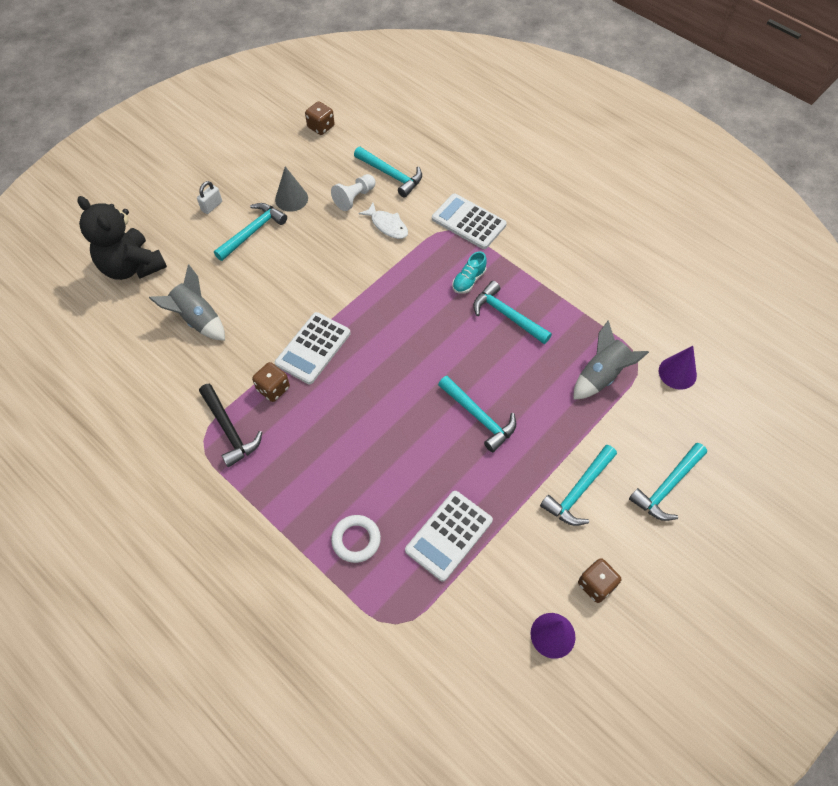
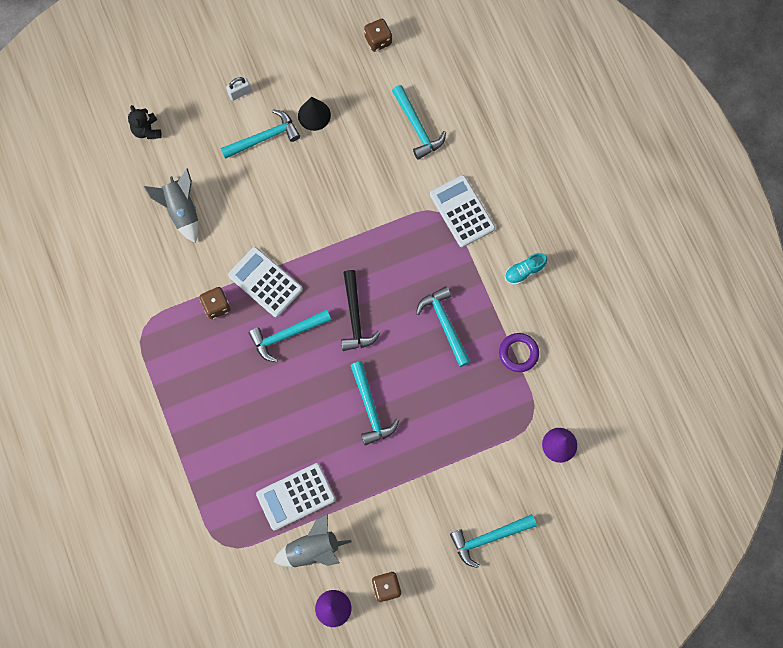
camera: 25 degrees right, 15 degrees up
(132, 266) = (147, 130): black teddy bear -> black teddy bear, size x0.50
(229, 430) = (167, 328): black hammer -> black hammer (355, 317)
(291, 198) = (314, 115): grey cone -> black cone
(313, 348) = (265, 282): white calculator -> white calculator turned 75 degrees clockwise
(354, 198) = (371, 139): white pawn -> none
(356, 540) = (224, 467): white ring -> none
(387, 225) = (386, 183): white fish -> none
(469, 280) = (430, 274): turquoise shoe -> turquoise shoe (524, 271)
(579, 491) = (416, 508): turquoise hammer -> turquoise hammer (287, 335)
(589, 312) = (518, 353): none -> purple ring
(601, 375) = (493, 418): grey rocket -> grey rocket (313, 549)

